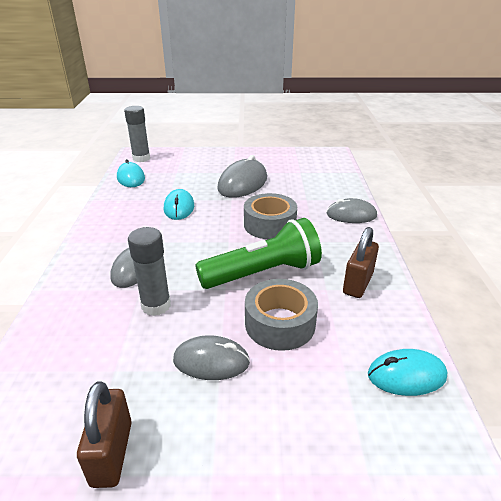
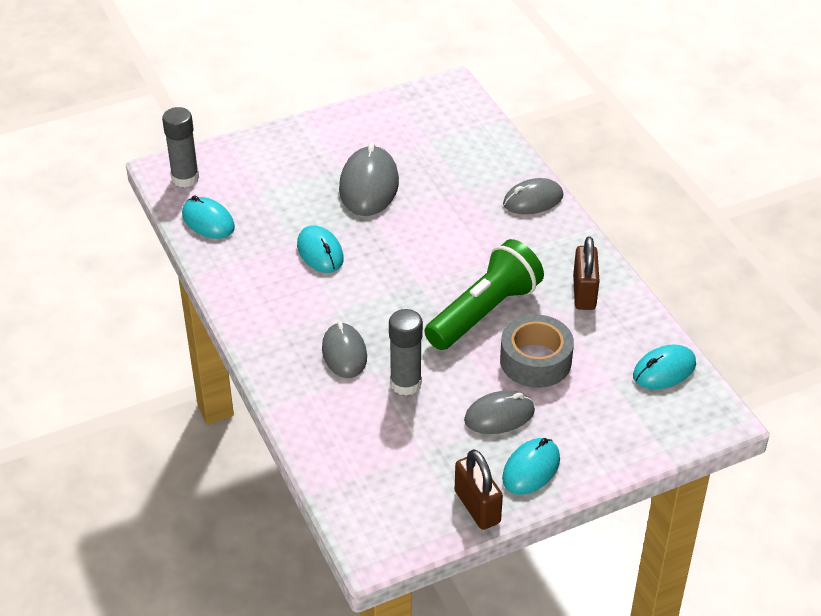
camera: 25 degrees left, 10 degrees up
(200, 431) = (531, 469): none -> turquoise mouse
(269, 225) = (449, 244): grey tape -> none

